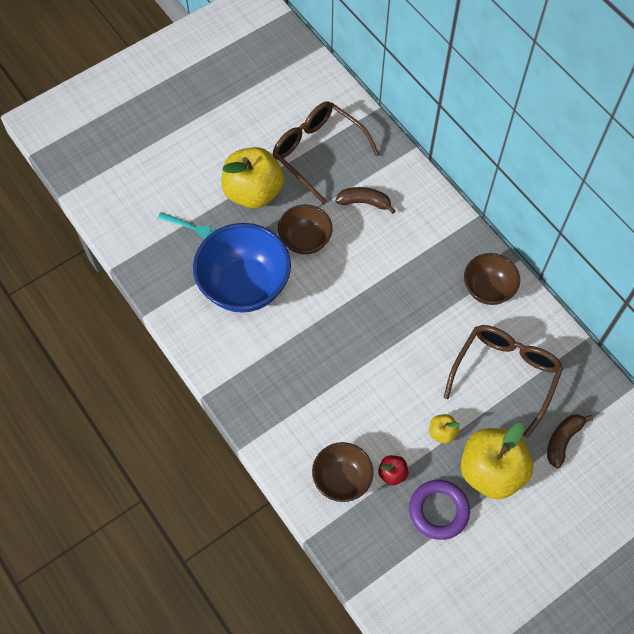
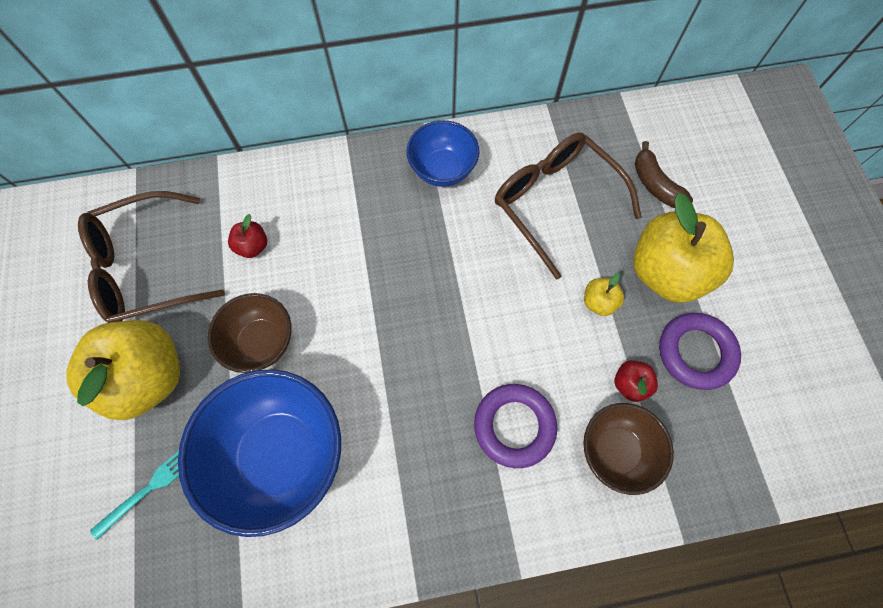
camera: 65 degrees left, 5 degrees up
(327, 410) = (514, 426): none -> purple ring
(364, 202) = (253, 246): brown banana -> red apple
(488, 289) = (442, 170): brown bowl -> blue bowl

